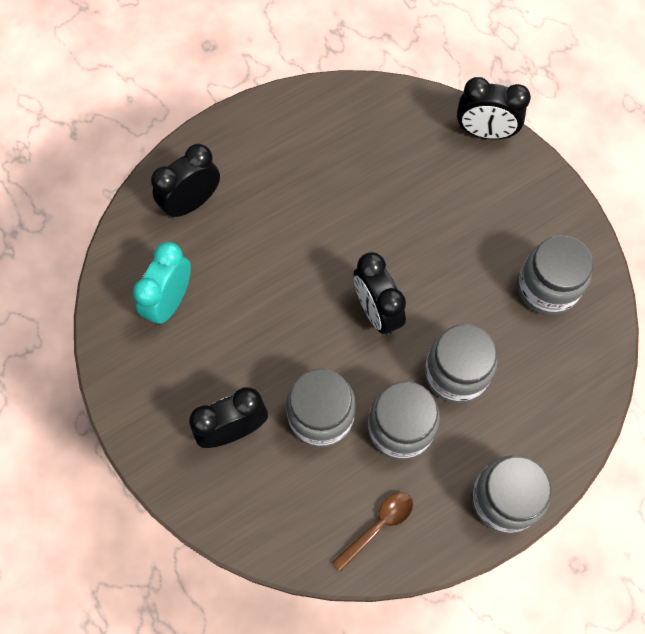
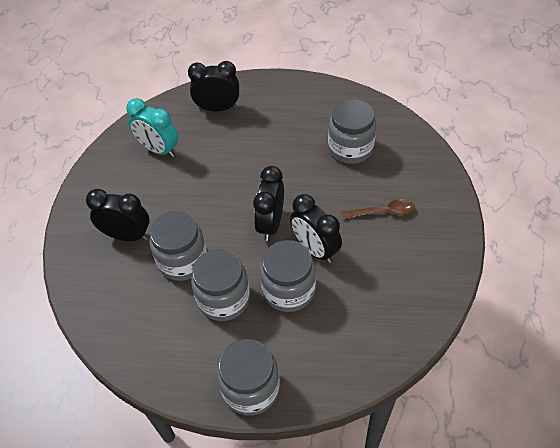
camera: 40 degrees right, 15 degrees down
(170, 301) = (158, 150): turquoise clock -> turquoise clock turned 120 degrees counterclockwise
(378, 526) = (156, 346): brown spoon -> brown spoon (383, 212)
(484, 132) = (434, 164): black clock -> black clock (315, 249)
(547, 288) = (398, 277): grey jar -> grey jar (350, 148)

